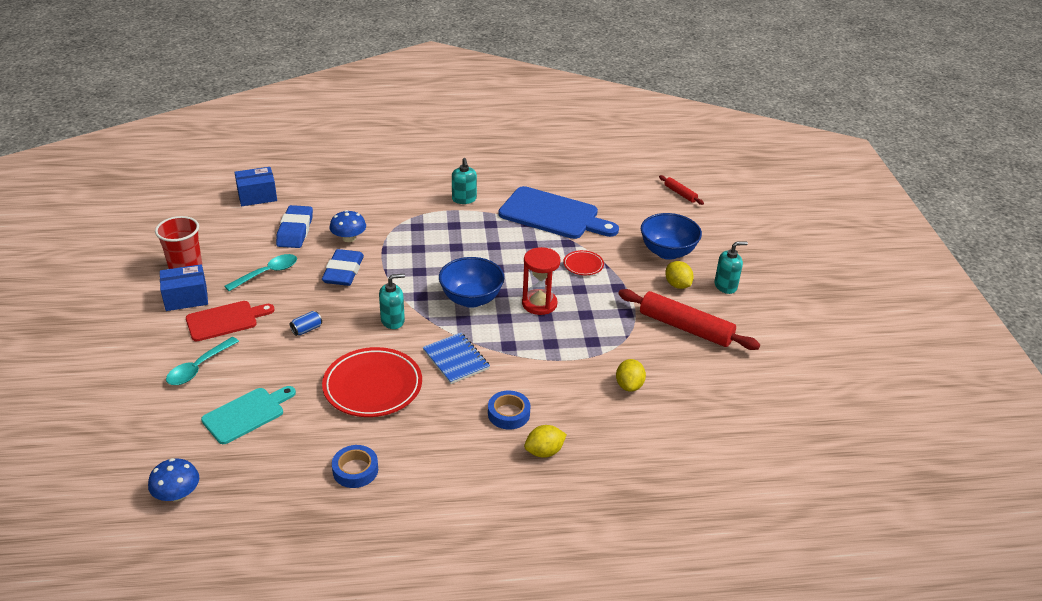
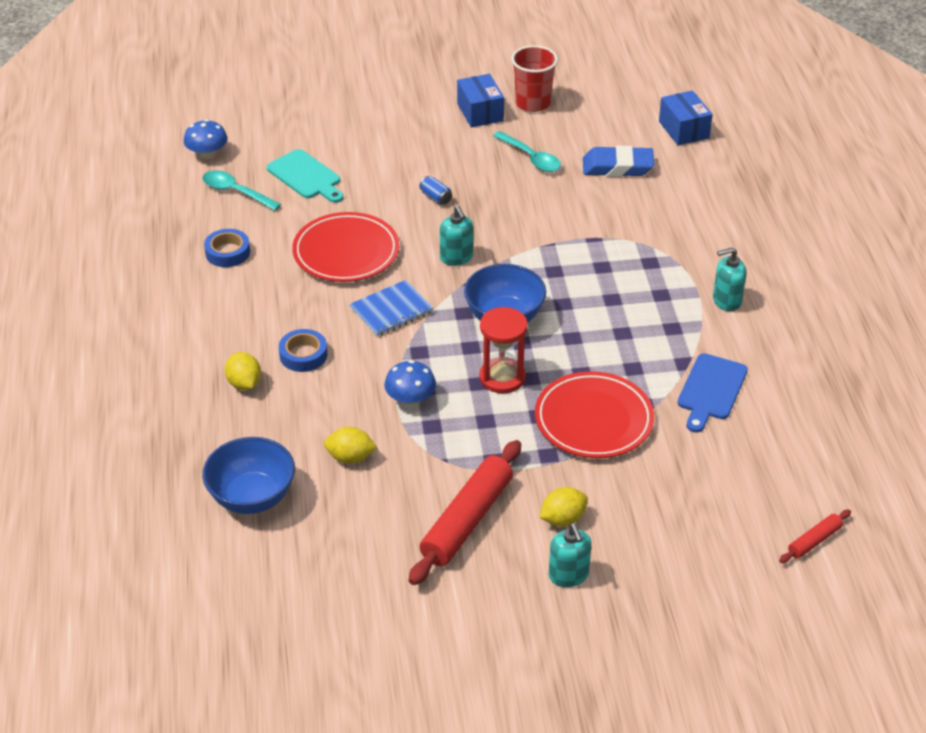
camera: 90 degrees right, 5 degrees up
(199, 367) = (372, 138): turquoise spoon -> turquoise spoon (236, 192)
(225, 320) = (445, 142): red cutting board -> none
(343, 272) = (543, 212): blue eraser -> none
(349, 238) = (611, 209): blue mushroom -> blue mushroom (410, 399)
(553, 215) = (711, 390): blue cutting board -> blue cutting board, size x0.61
(583, 265) = (593, 420): red plate -> red plate, size x2.07
(667, 252) = (643, 513): blue bowl -> blue bowl (252, 497)

